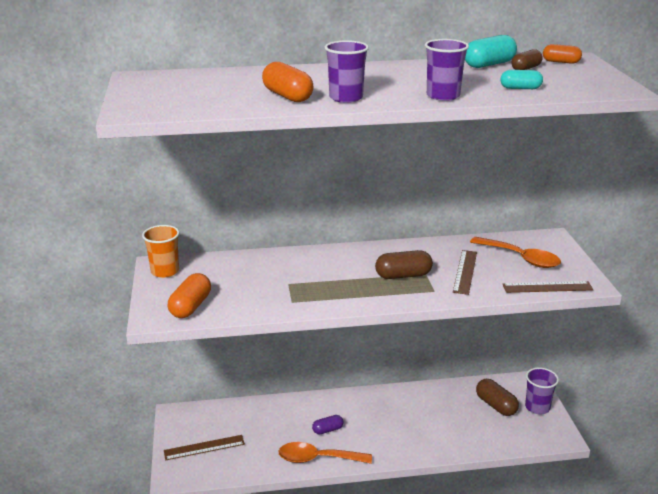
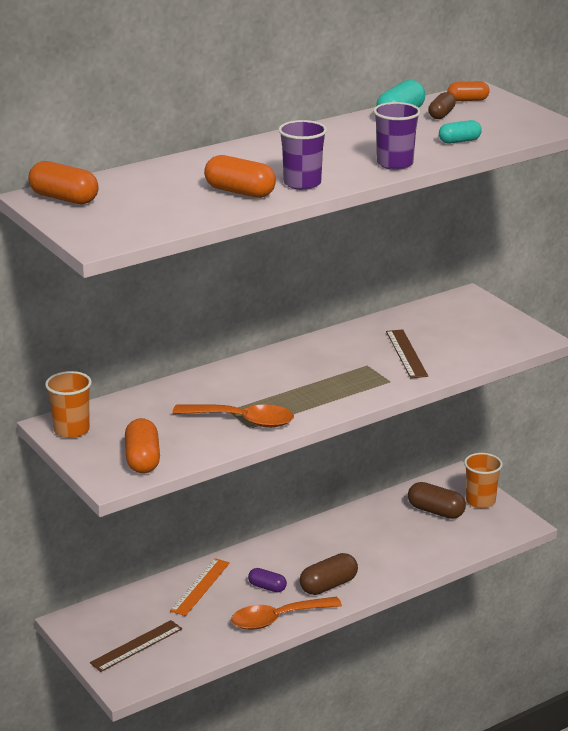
camera: 25 degrees left, 0 degrees up
(152, 80) = (64, 198): none -> orange capsule
(281, 414) = (200, 587): none -> orange ruler
(327, 430) = (267, 587): purple capsule -> purple capsule turned 75 degrees clockwise
(403, 275) = (345, 373): brown capsule -> brown capsule (328, 585)
(520, 258) = (452, 326): orange spoon -> orange spoon (242, 421)
(537, 407) = (480, 501): purple cup -> orange cup
(547, 287) = (500, 351): brown ruler -> none

